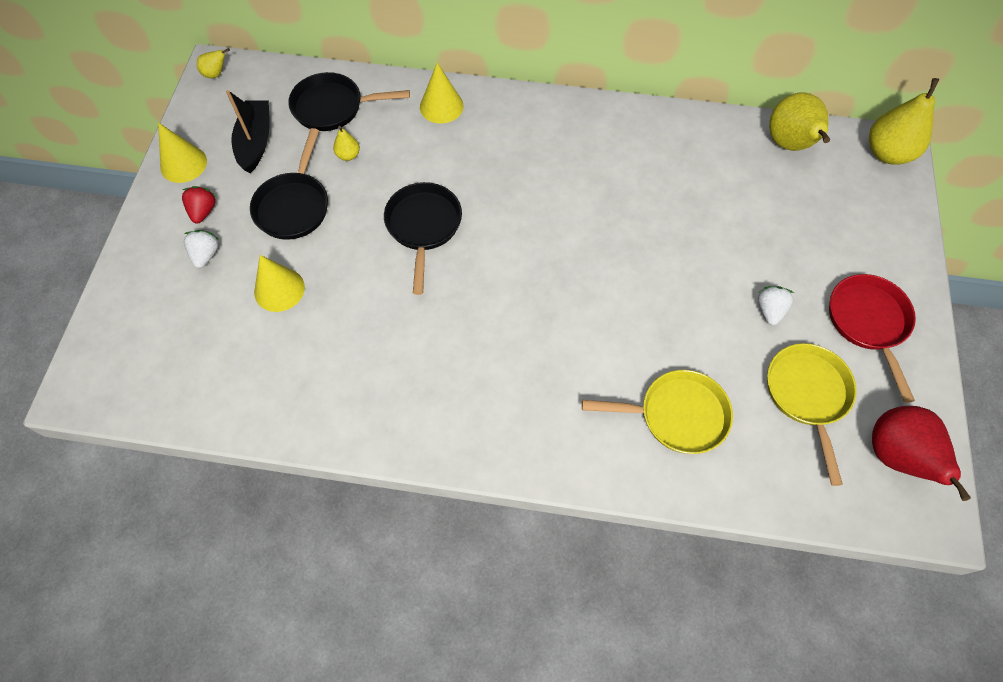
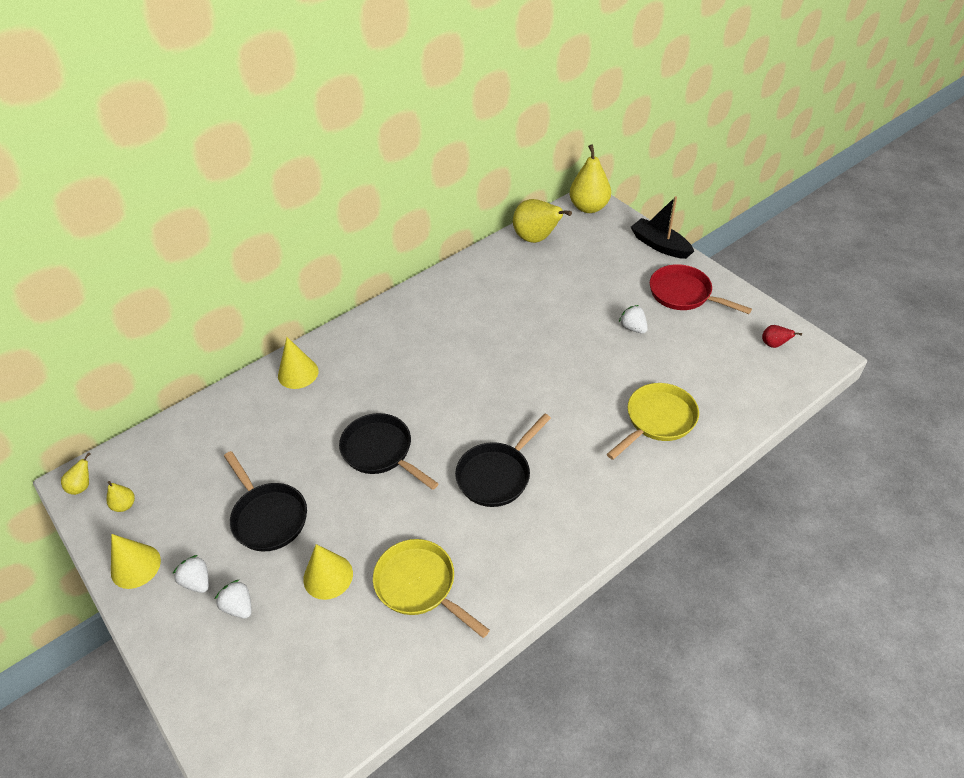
camera: 45 degrees left, 15 degrees down
(203, 211) = (197, 581): red strawberry -> white strawberry
(255, 142) = (180, 503): black boat -> black boat (660, 245)
(333, 107) = (215, 434): black pan -> black pan (497, 475)
(348, 155) = (268, 453): yellow pear -> yellow pear (124, 505)
(807, 395) = (702, 352): yellow pan -> yellow pan (419, 585)
(896, 456) = (774, 344): red pear -> red pear, size x0.47

